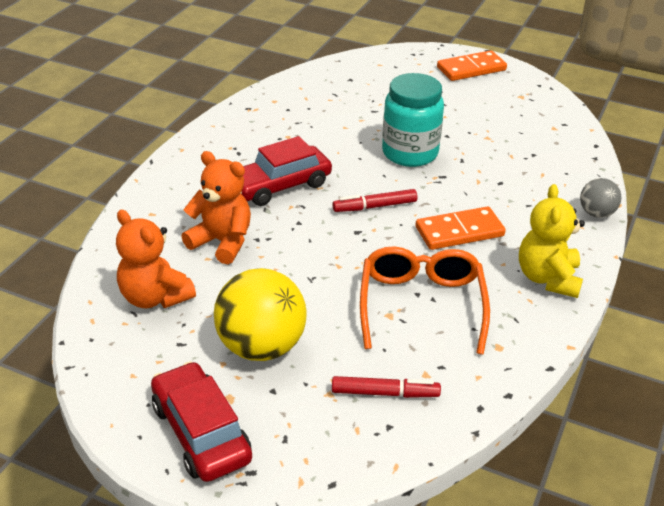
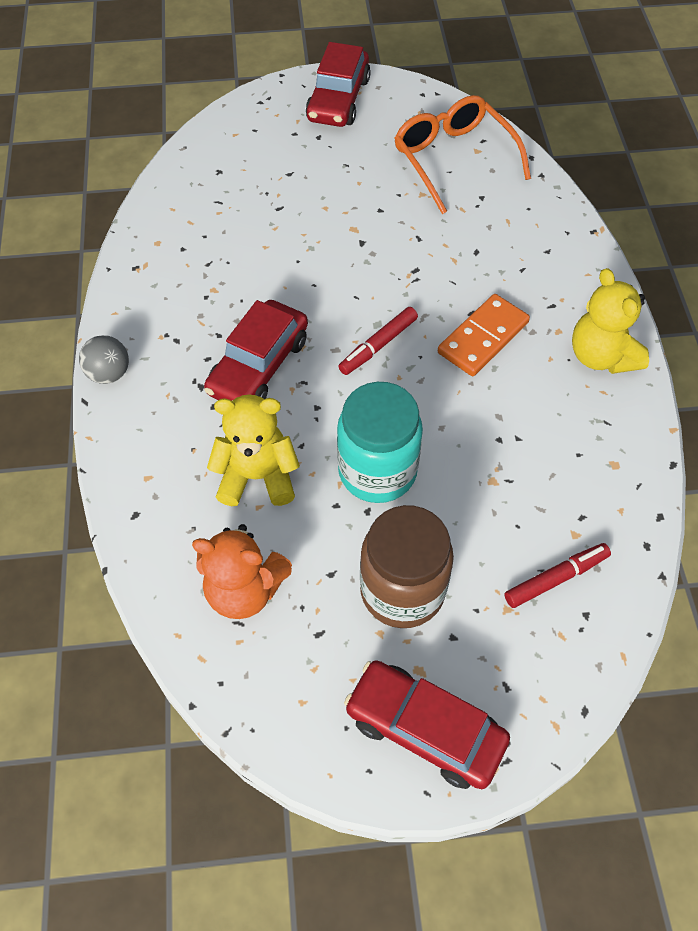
camera: 30 degrees left, 20 degrees up
(222, 242) = (257, 476): orange teddy bear -> yellow teddy bear
(261, 347) = (402, 590): yellow ball -> brown jar
(410, 153) = (360, 253): turquoise jar -> turquoise jar (377, 471)
(421, 305) = (513, 452): orange glasses -> orange glasses (453, 159)
(471, 69) = (338, 99): orange domino -> red car
(596, 213) = (590, 250): grey ball -> grey ball (109, 373)

